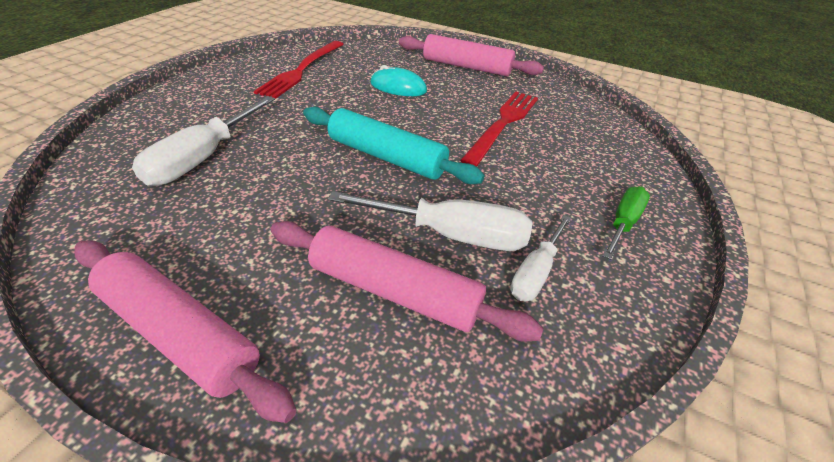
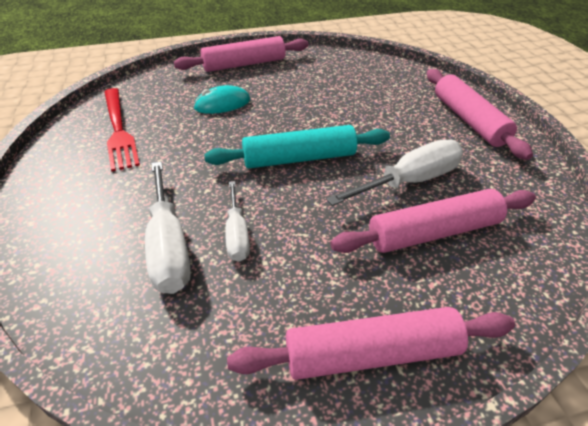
camera: 40 degrees left, 0 degrees up
(503, 124) = (330, 95): red fork -> none
(536, 271) = (473, 172): white screwdriver -> white screwdriver (237, 234)
(622, 223) = (469, 120): green screwdriver -> pink rolling pin

